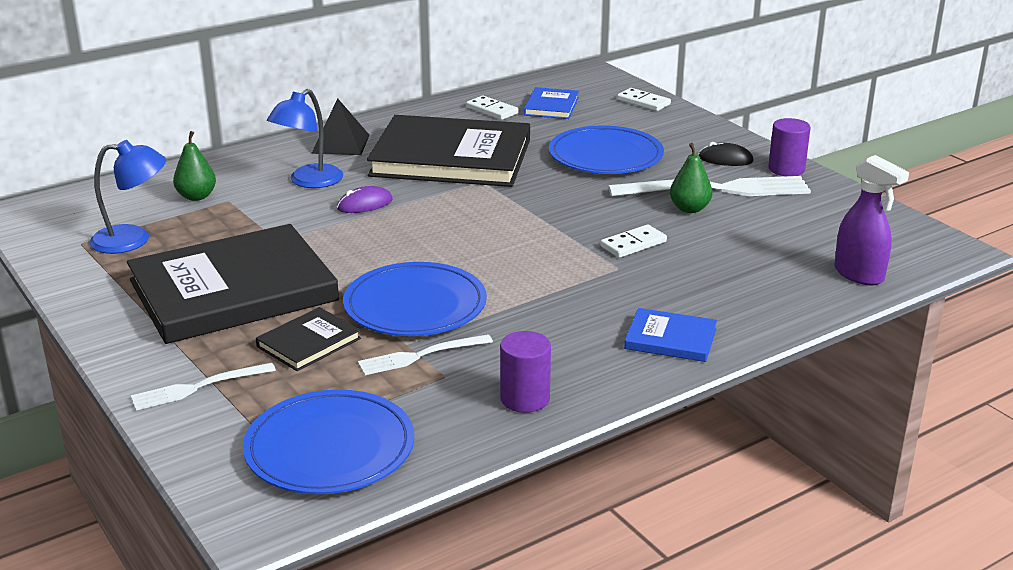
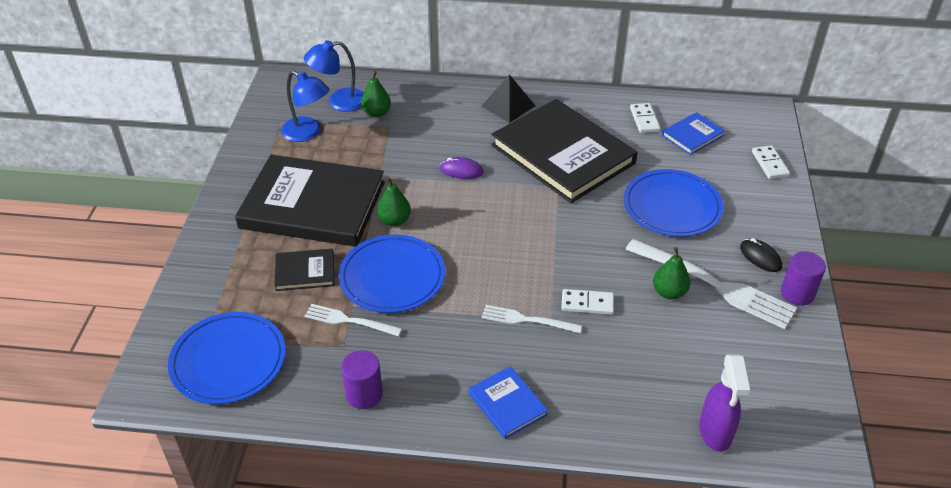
camera: 40 degrees right, 15 degrees up
(197, 388) = (218, 272): white fork -> white fork (526, 320)
(309, 181) = (451, 132): blue lamp -> blue lamp (339, 102)
(350, 265) = (394, 220): none -> green pear

